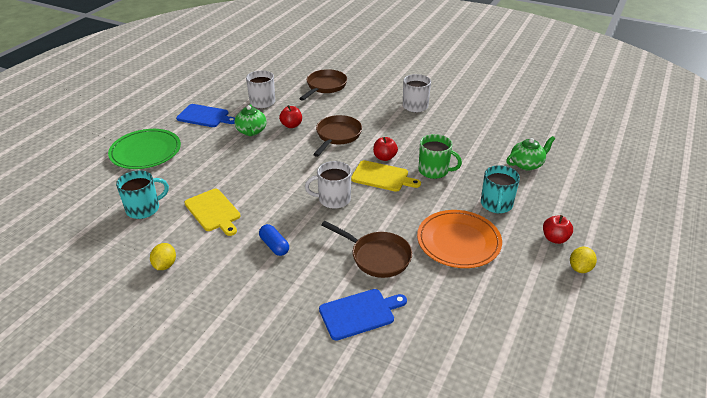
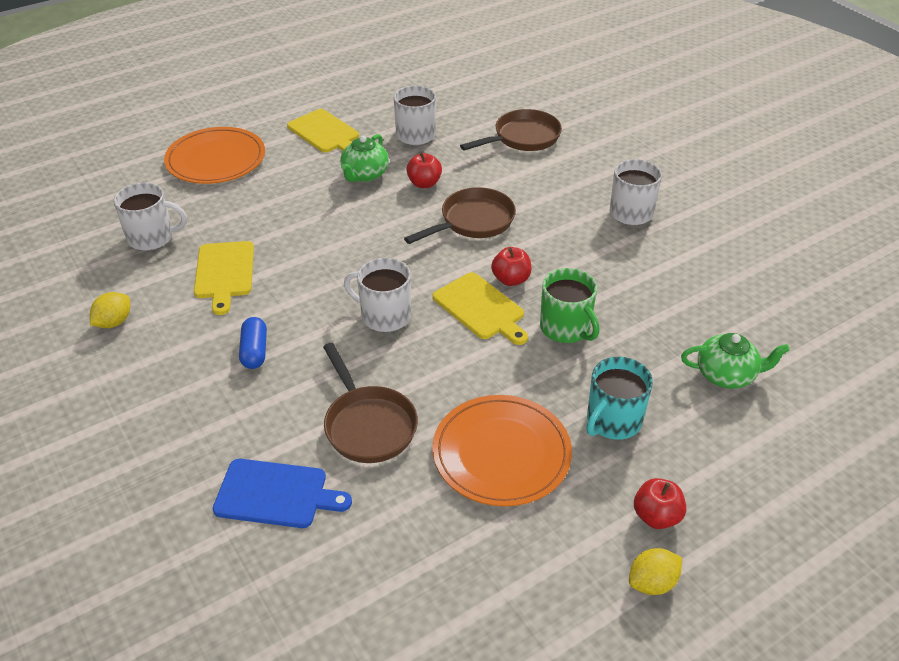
camera: 30 degrees right, 5 degrees up
(144, 209) = (152, 237): turquoise mug -> white mug
(145, 151) = (216, 159): green plate -> orange plate
(205, 116) = (325, 133): blue cutting board -> yellow cutting board

